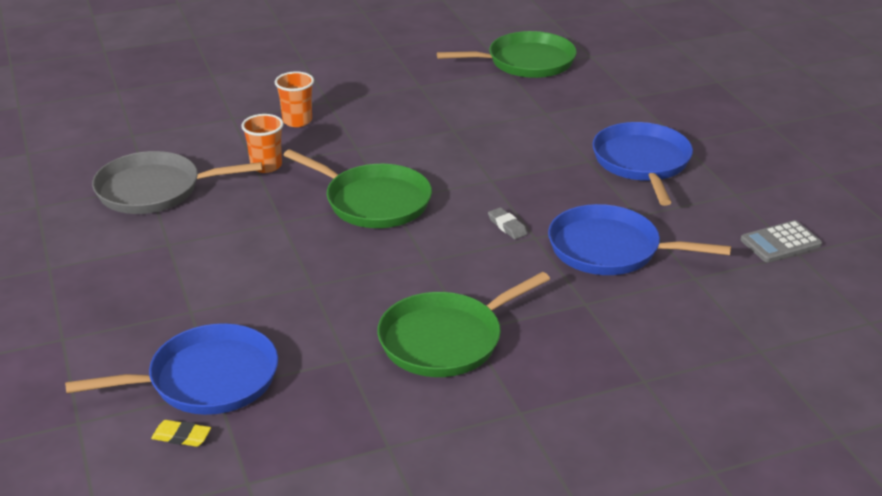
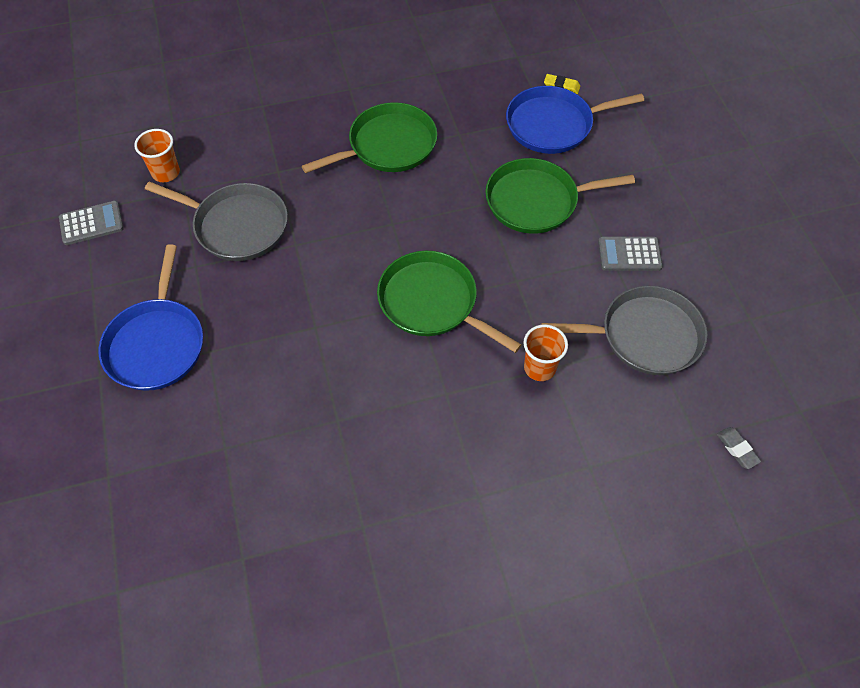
camera: 175 degrees left, 25 degrees up
(147, 248) = (629, 254): none -> grey calculator
(297, 121) = (513, 453): orange cup -> orange cup (166, 173)
(507, 226) = (315, 260): grey eraser -> grey eraser (737, 449)
(526, 62) = (210, 581): green pan -> green pan (536, 201)
(610, 249) = (237, 226): blue pan -> grey pan

